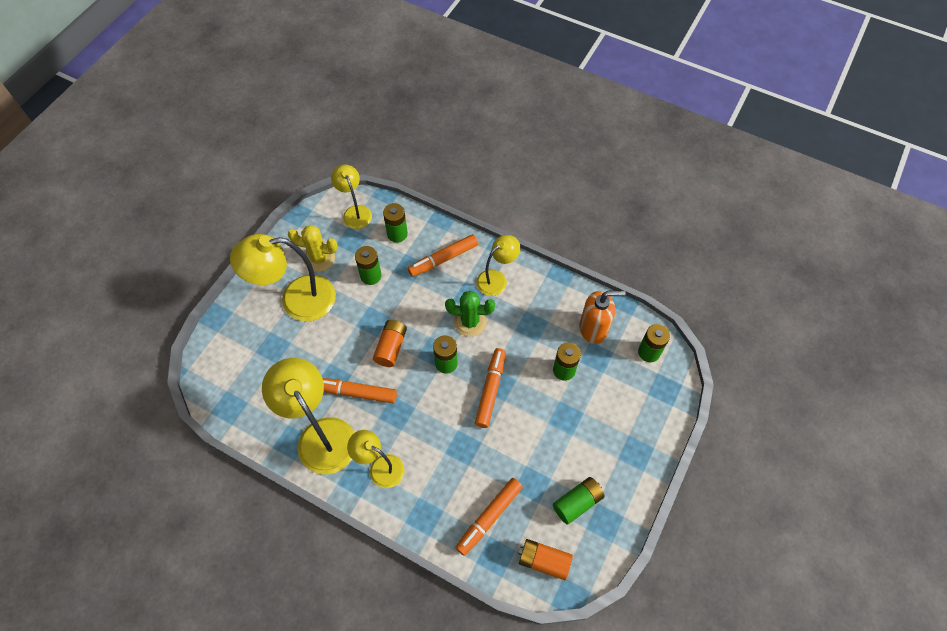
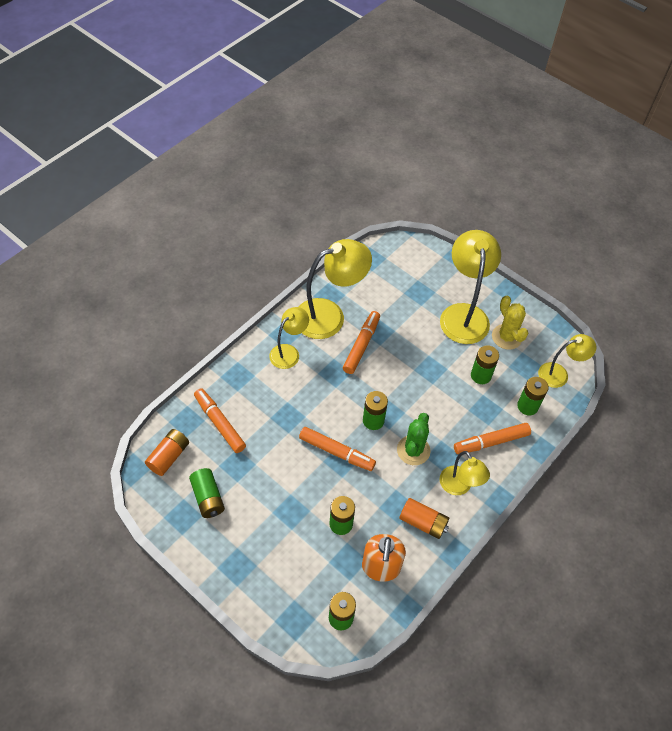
camera: 100 degrees right, 5 degrees down
(319, 258) = (506, 337): yellow cactus -> yellow cactus turned 45 degrees counterclockwise
(391, 347) = (400, 379): orange battery -> orange battery (423, 522)
(443, 259) = (491, 442): orange marker -> orange marker turned 90 degrees counterclockwise

